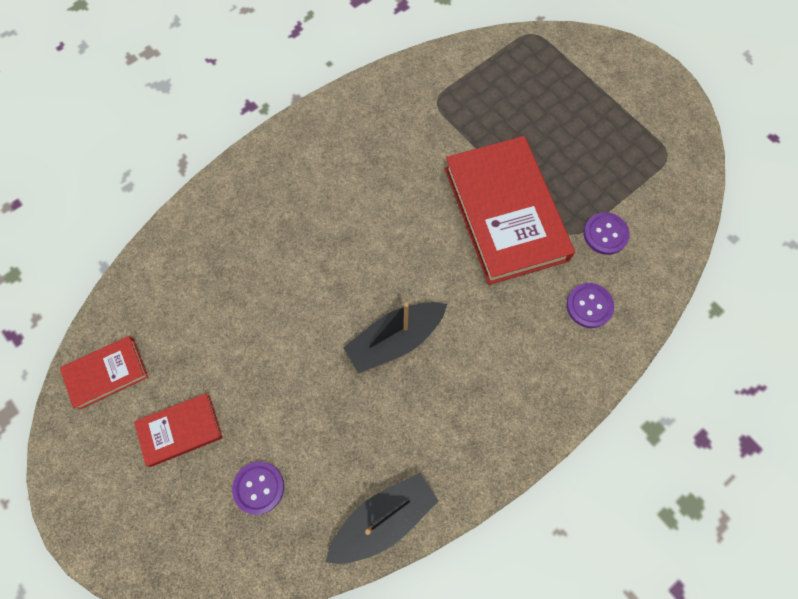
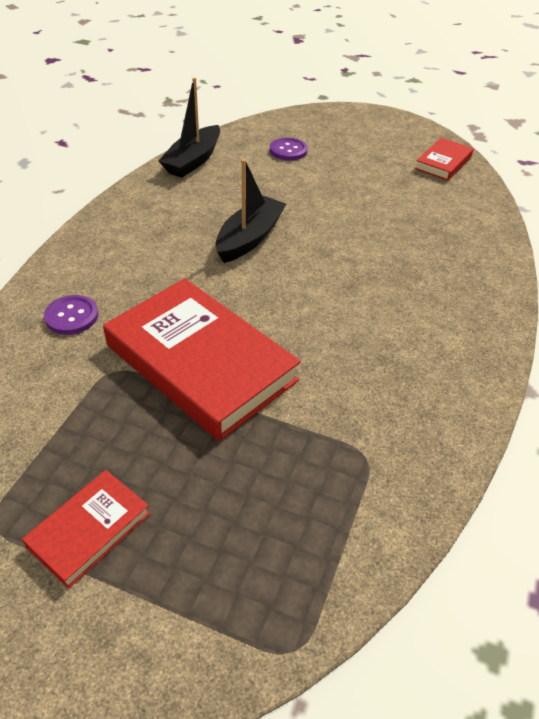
camera: 150 degrees right, 25 degrees down
(180, 430) = (364, 156): red book -> red book (89, 530)
(605, 234) = (69, 385): purple button -> none

